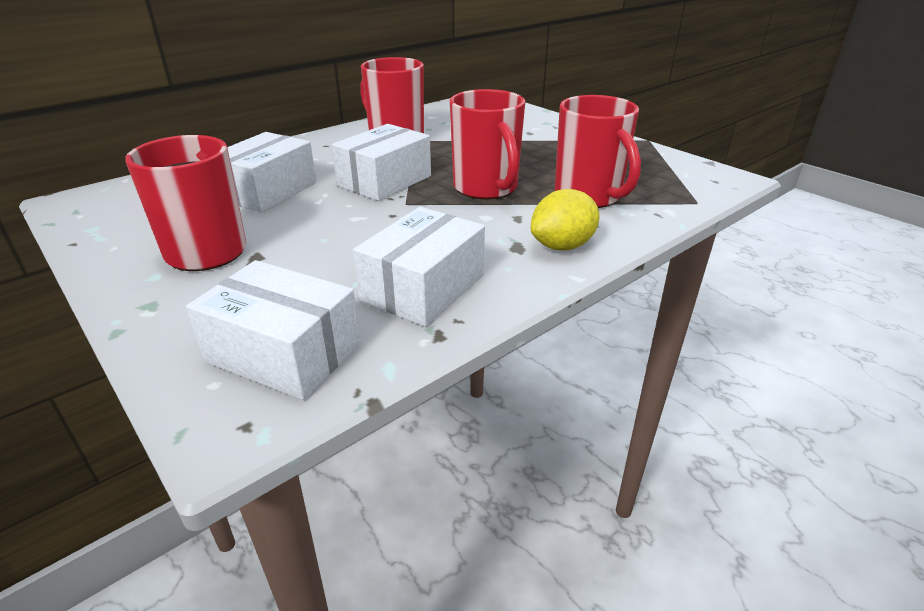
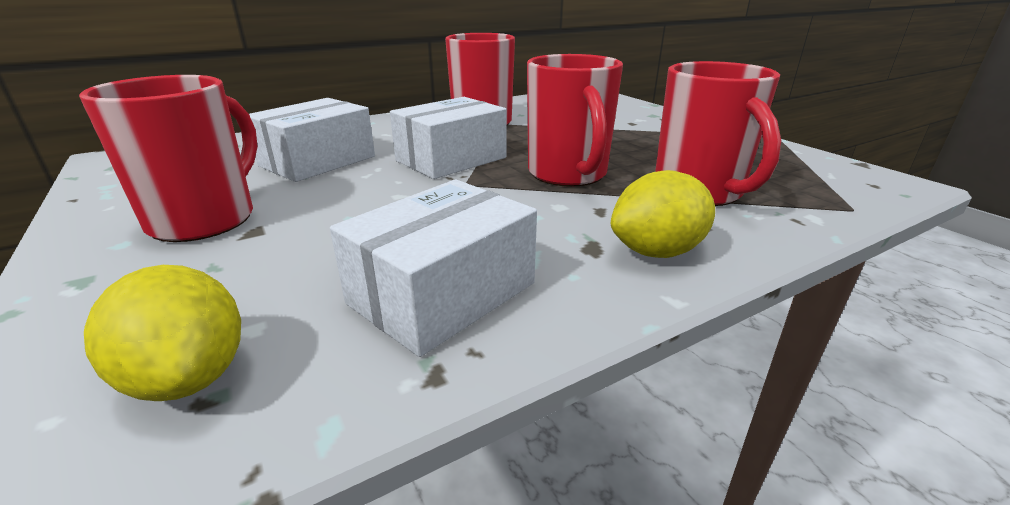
camera: 10 degrees right, 5 degrees down
(284, 353) = (189, 377): white box -> yellow lemon

